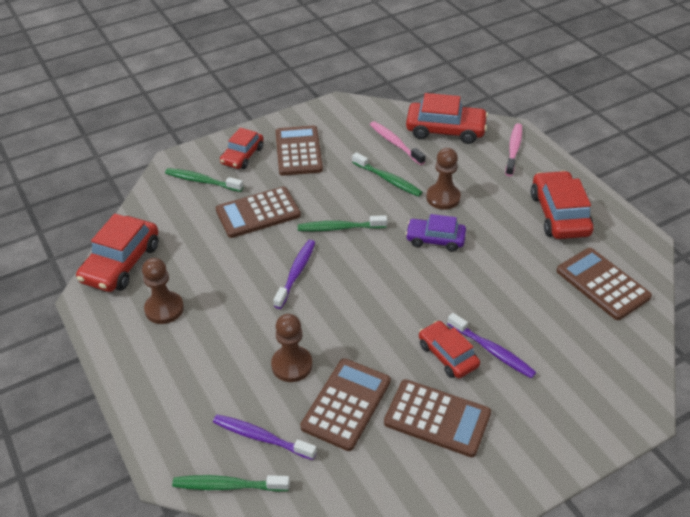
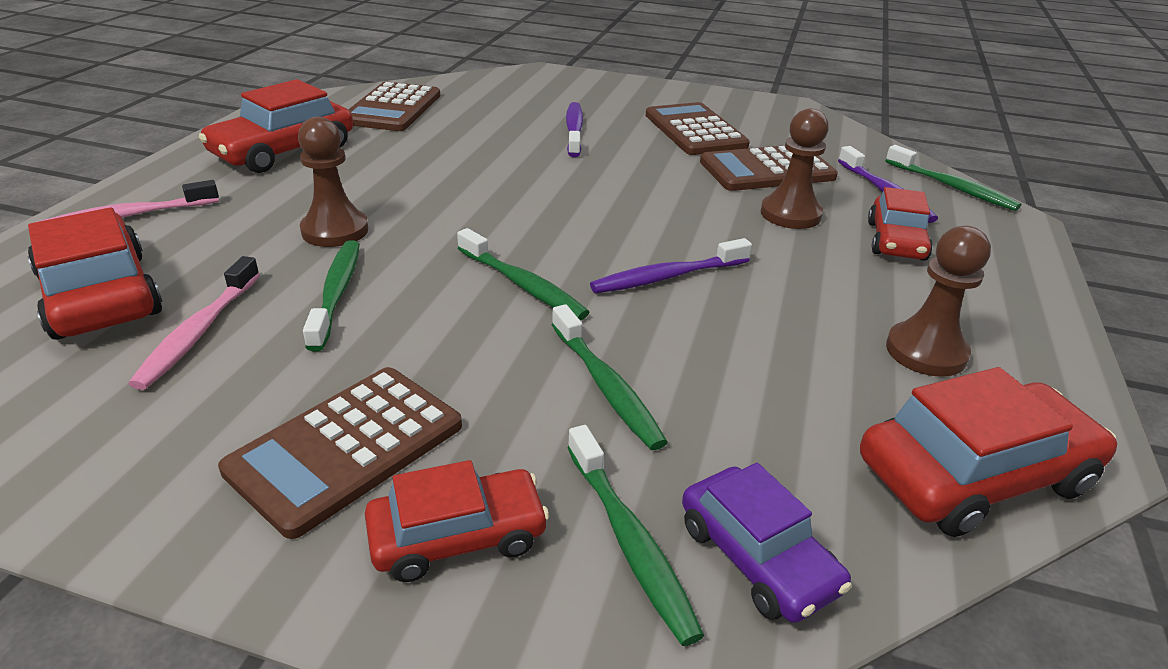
camera: 135 degrees left, 10 degrees down
(258, 213) = (606, 386): brown calculator -> green toothbrush
(435, 239) = (443, 206): purple car -> purple car (757, 557)
(447, 355) = (618, 146): red car -> red car (896, 241)

